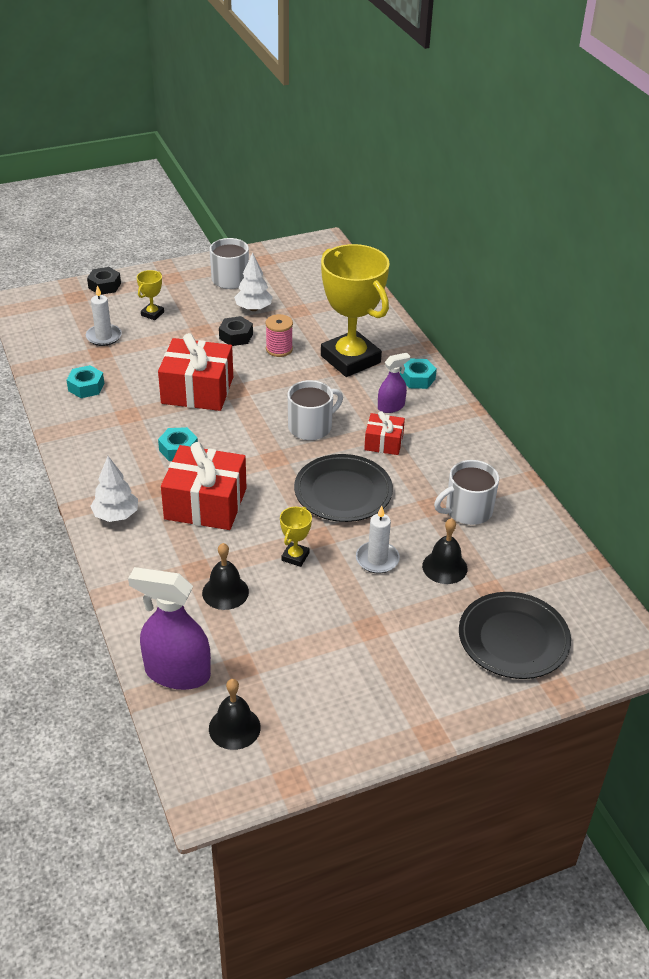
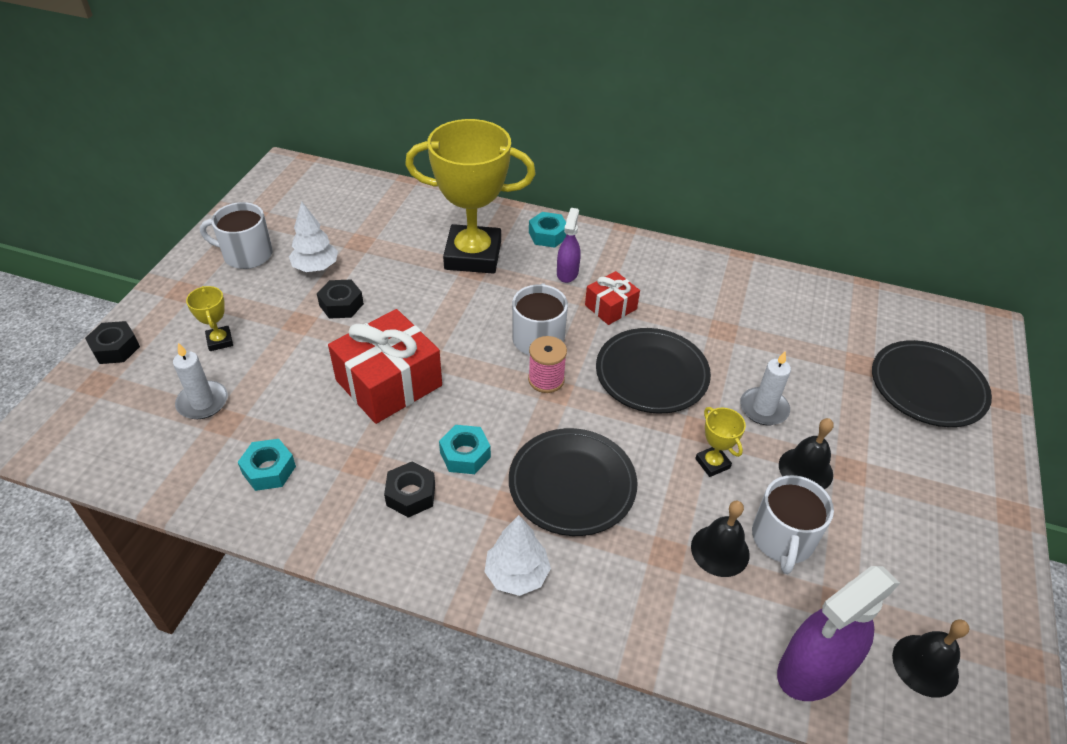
camera: 50 degrees left, 5 degrees up
(126, 445) = (411, 494): none -> black nut
(205, 504) = (572, 484): red gift -> black plate
(279, 349) = (400, 289): pink spool -> pink spool (546, 380)
(444, 567) = (808, 372): black bell -> black bell (805, 469)
(467, 510) = (748, 314): white mug -> white mug (782, 539)

